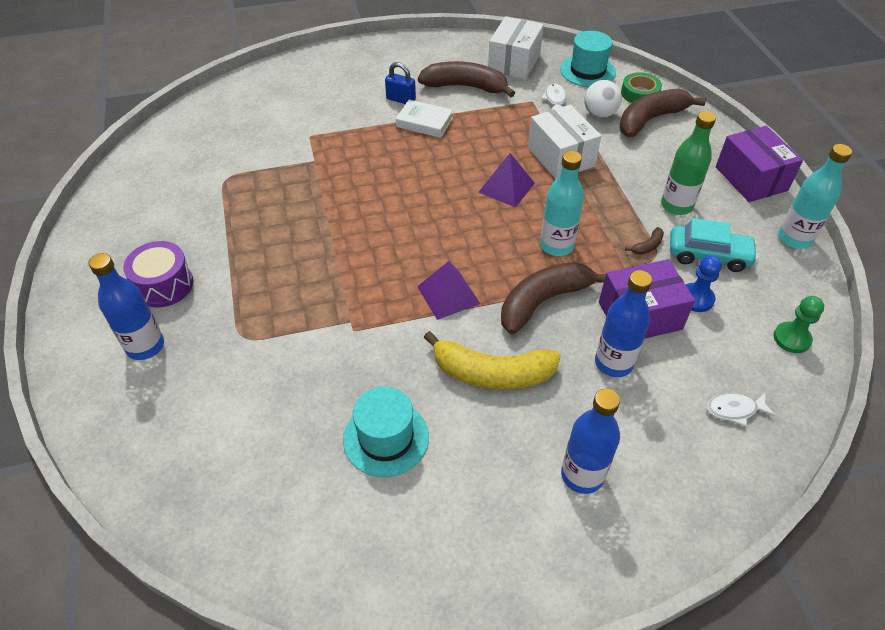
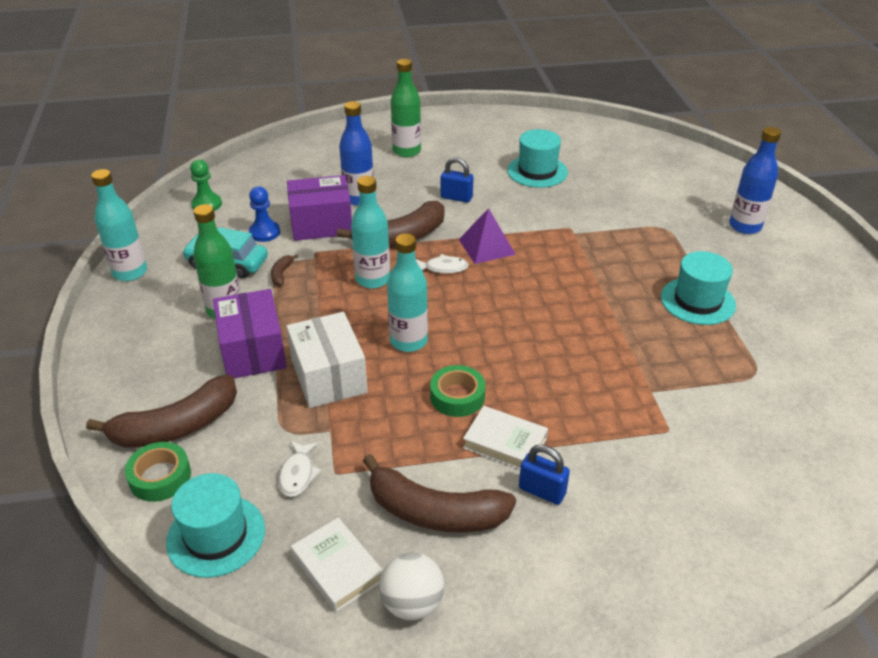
camera: 175 degrees left, 10 degrees down
(164, 285) = (758, 267): purple drum -> none
(245, 241) = (697, 301): none -> turquoise hat
(460, 149) = (457, 396): none -> green tape
(492, 373) = (456, 197): yellow banana -> blue padlock
(506, 187) = (408, 341): purple pyramid -> turquoise bottle
(514, 62) = (337, 568): white box -> white book
(582, 475) = (406, 151): blue bottle -> green bottle
(599, 114) = (244, 441): white ball -> white ball (412, 603)
(647, 246) = (281, 274): brown banana -> brown banana turned 45 degrees counterclockwise
(734, 410) = (284, 172): white fish -> white fish (443, 268)
(751, 178) = (115, 334): purple box -> purple box (253, 351)

